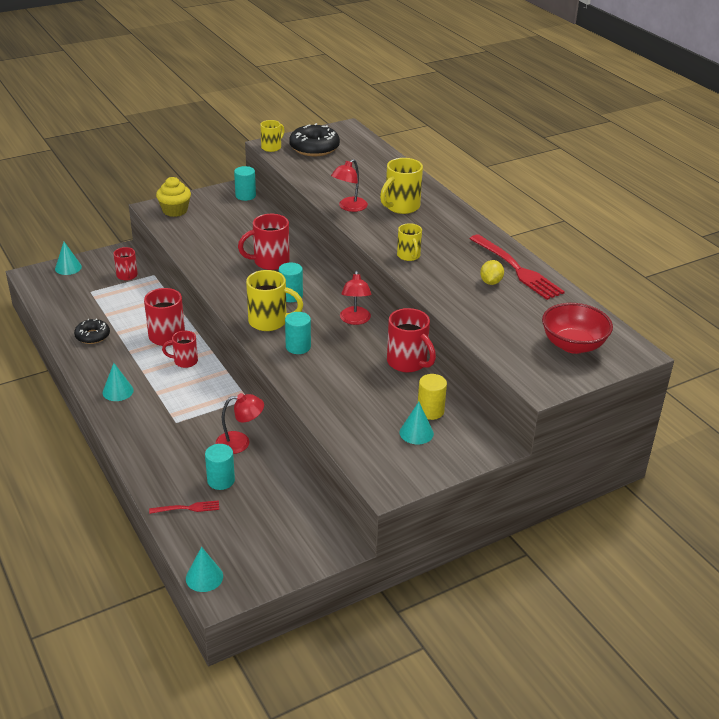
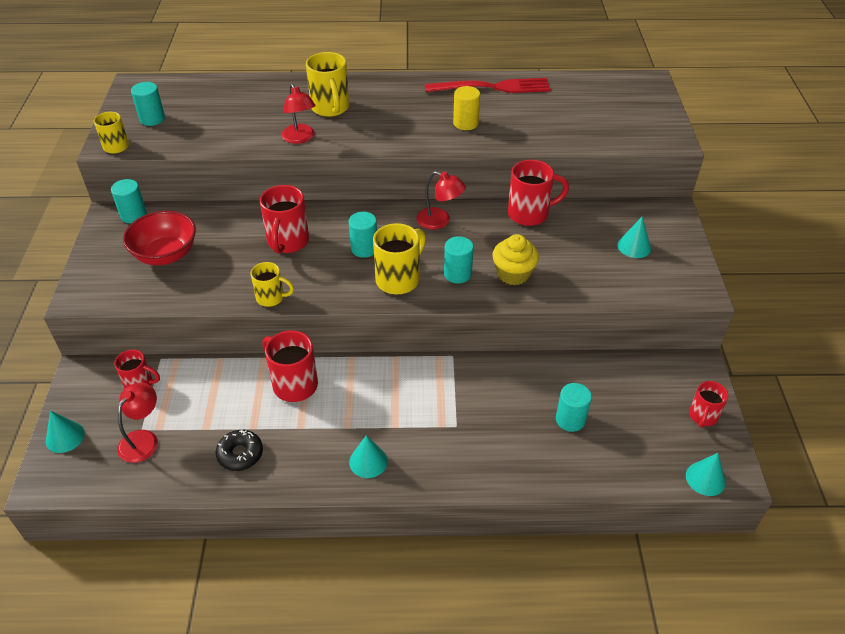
camera: 60 degrees left, 10 degrees up
(175, 211) = (105, 281): yellow cupcake -> yellow cupcake (513, 274)
(184, 361) = (353, 385): red mug -> red mug (703, 416)
(187, 508) = (600, 460): red fork -> none
(240, 442) = (519, 385): red lamp -> red lamp (143, 439)
(314, 148) = (152, 119): black donut -> turquoise cylinder
(409, 256) = (423, 135): yellow mug -> yellow mug (271, 298)
(430, 411) = (608, 227): yellow cylinder -> yellow cylinder (465, 123)
(491, 282) = (503, 108): yellow lemon -> none
(573, 345) = (623, 104): red bowl -> red bowl (166, 255)

